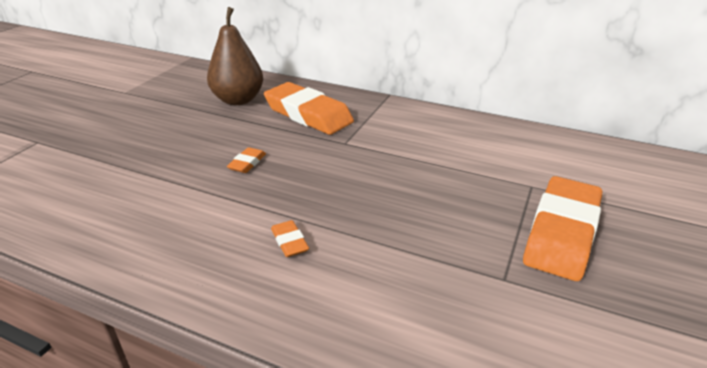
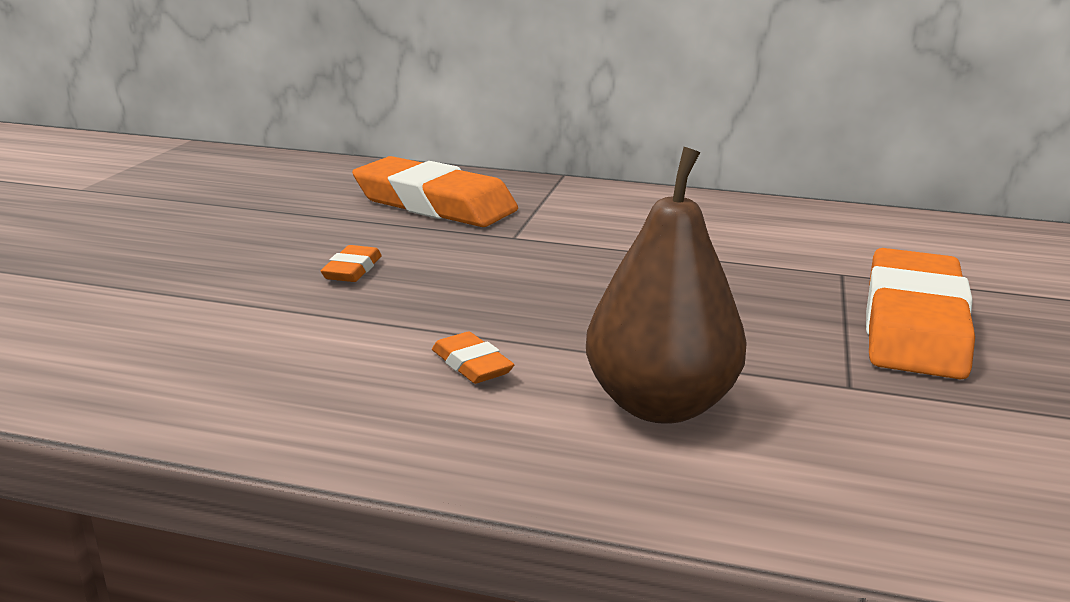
camera: 10 degrees left, 10 degrees down
(238, 100) = (301, 191): brown pear -> brown pear (660, 405)

